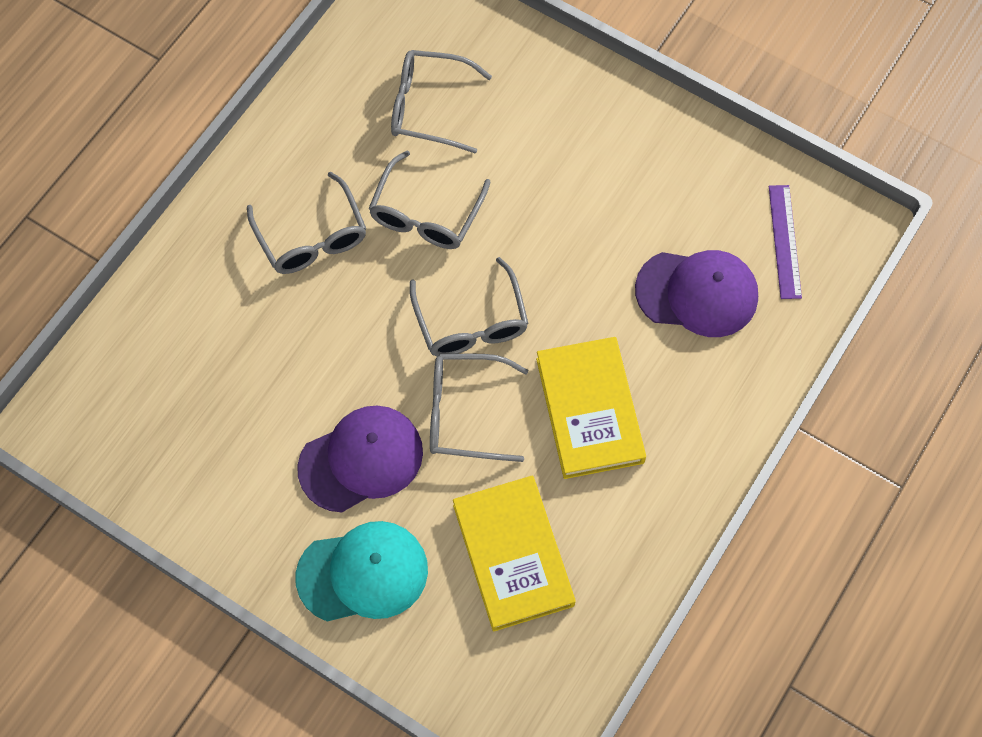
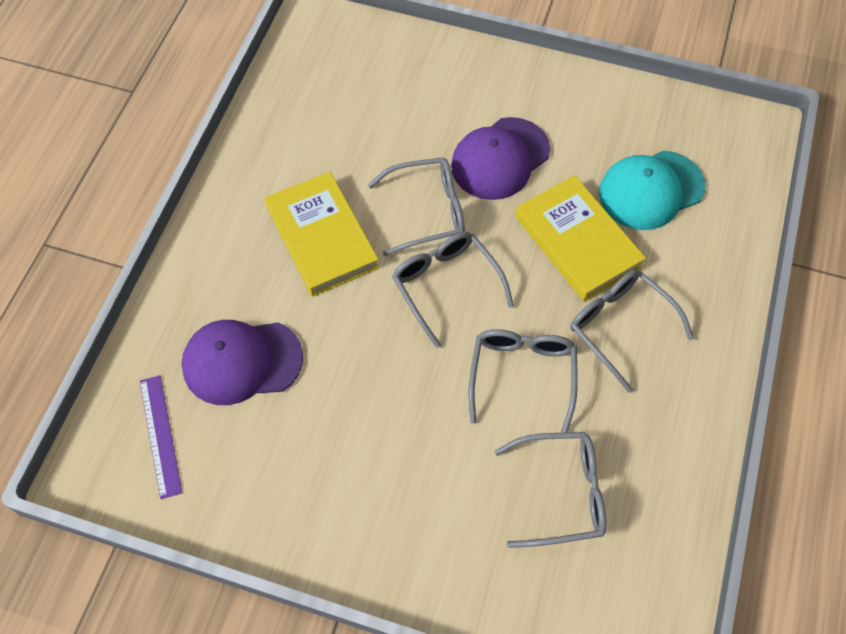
camera: 165 degrees right, 5 degrees down
(363, 573) = (468, 86): turquoise cap -> turquoise cap (651, 190)
(513, 555) = (358, 122): yellow book -> yellow book (577, 241)

